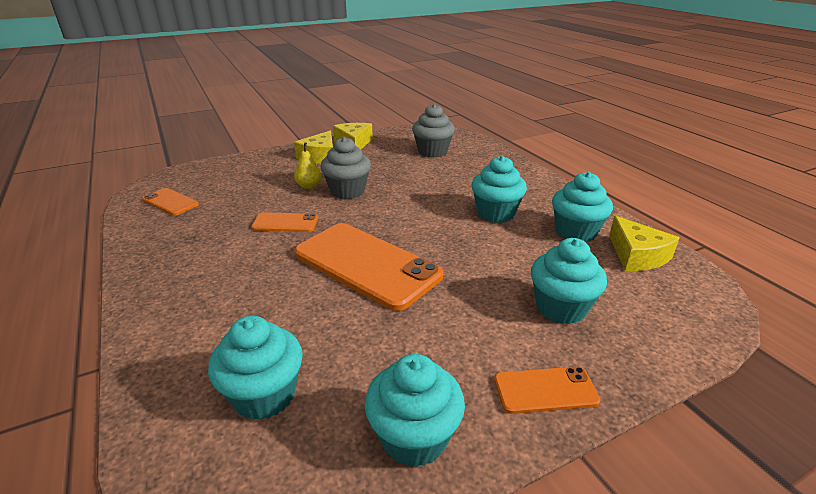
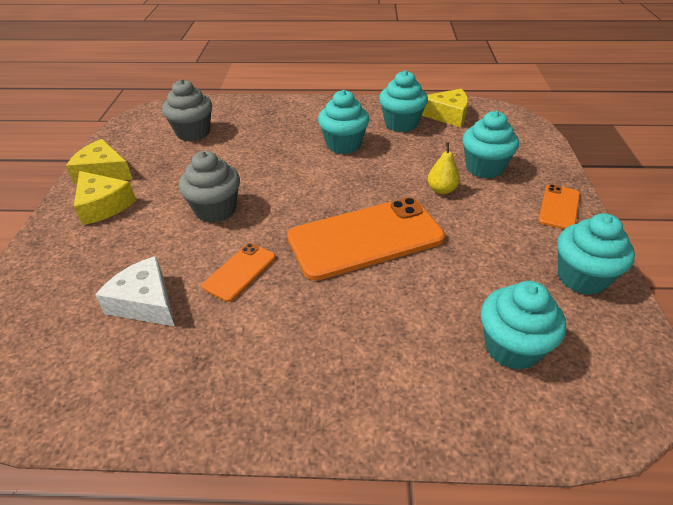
camera: 60 degrees left, 10 degrees up
(170, 202) = (70, 371): orange phone -> none
(236, 202) = (145, 302): none -> white cheese
(309, 186) = (172, 233): yellow pear -> yellow pear (441, 190)

